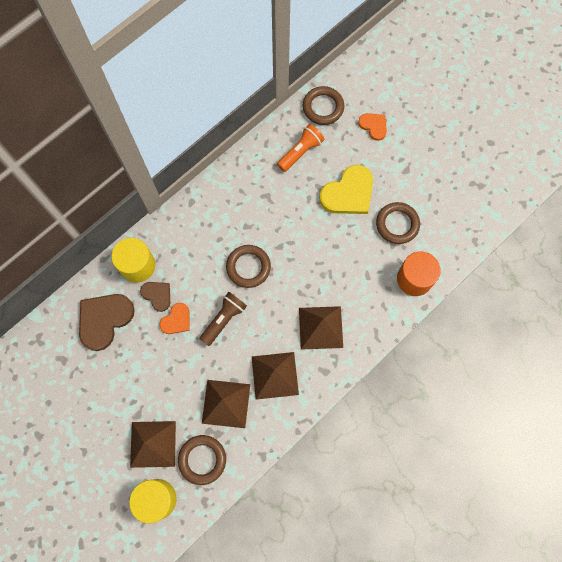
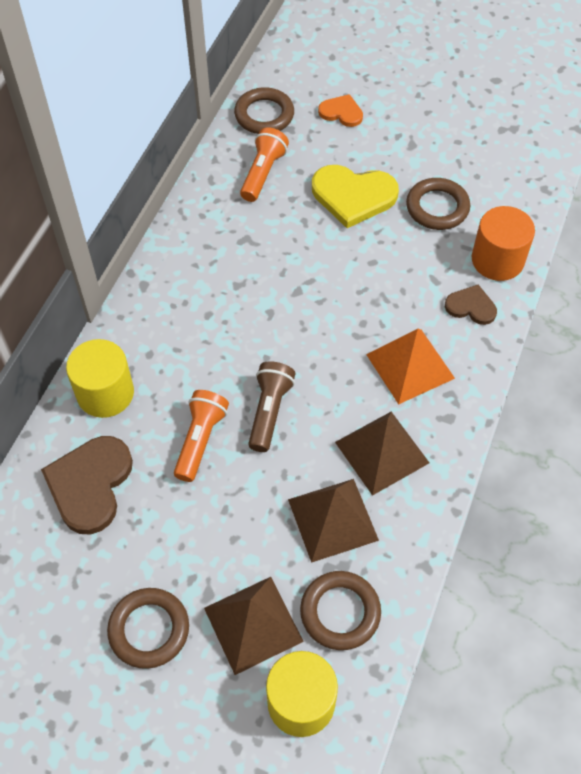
camera: 25 degrees left, 15 degrees down
(157, 295) = (155, 419): brown heart -> brown heart (471, 306)
(176, 320) = (200, 440): orange heart -> orange flashlight
(248, 267) = (268, 332): brown ring -> brown ring (149, 629)
(320, 327) = (410, 366): brown pyramid -> orange pyramid
(348, 193) = (353, 196): yellow heart -> yellow heart turned 75 degrees clockwise

